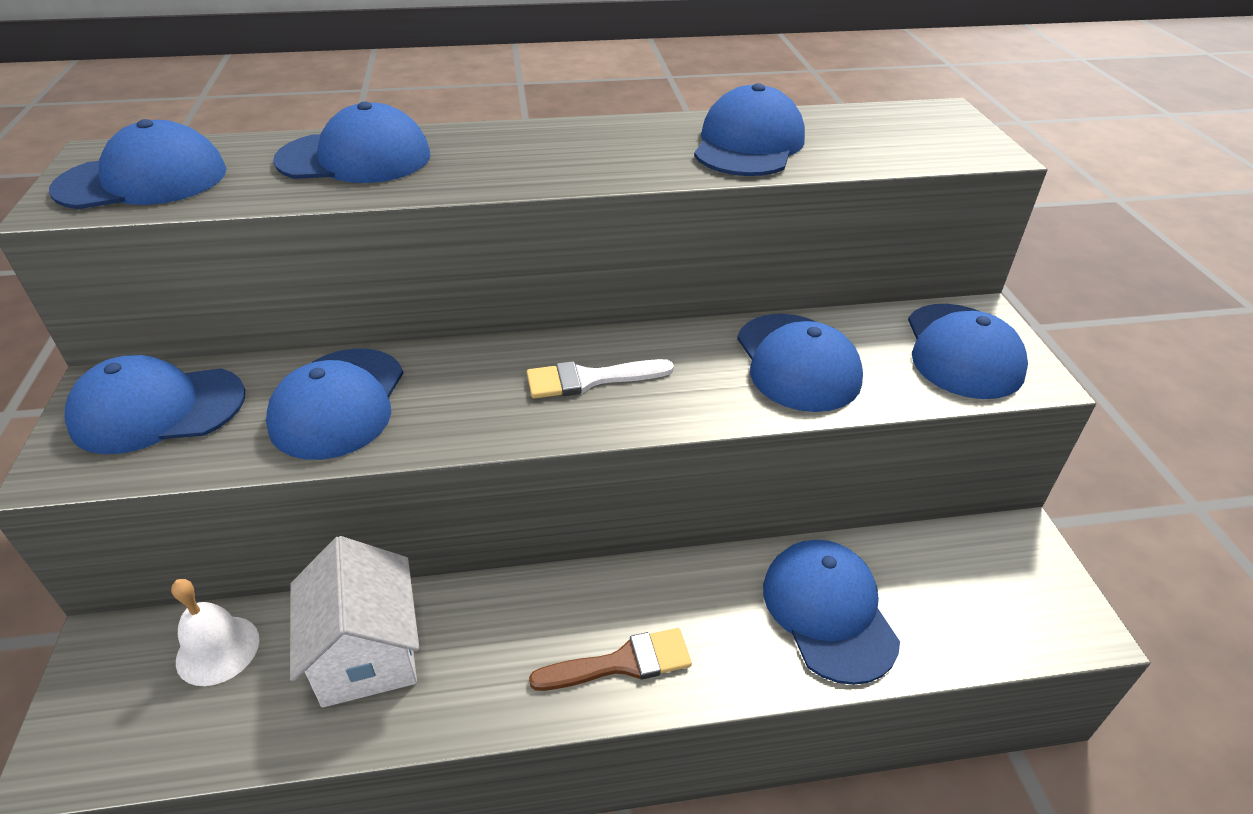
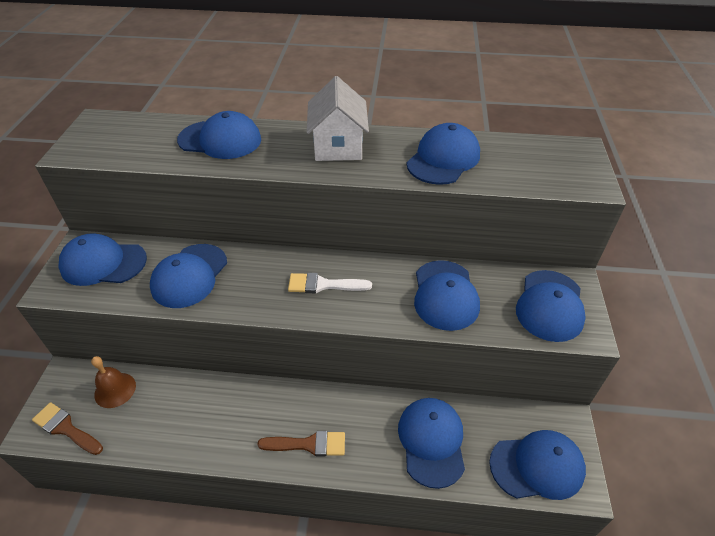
camera: 15 degrees right, 5 degrees up
(131, 742) = (66, 428): none -> brown brush
(143, 180) = (111, 141): blue cap -> blue cap (537, 466)
(217, 650) = (115, 390): white bell -> brown bell
(366, 653) = (183, 408): white house -> white house (338, 146)

